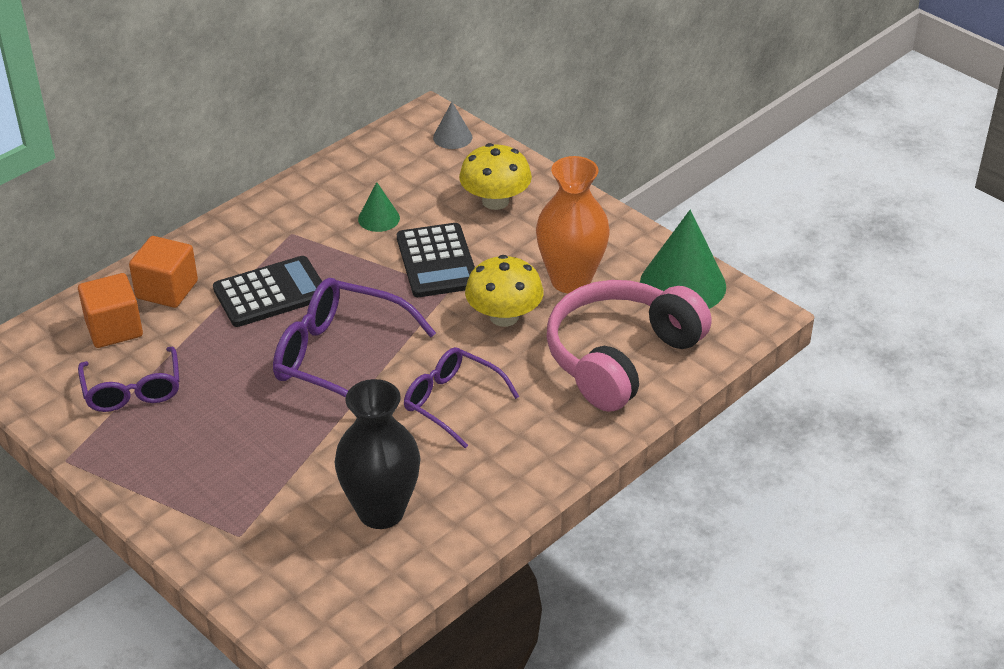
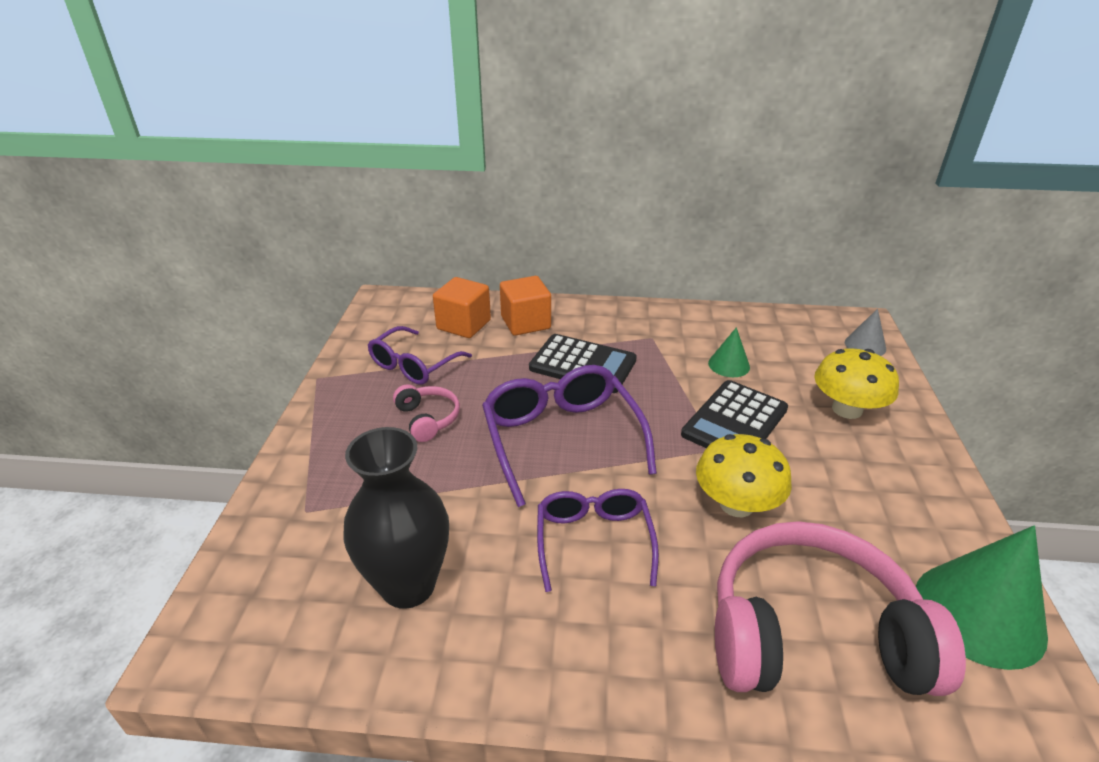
camera: 50 degrees right, 5 degrees down
(219, 418) = (428, 419): none -> pink headphones
(570, 280) = (844, 519): orange vase -> none

